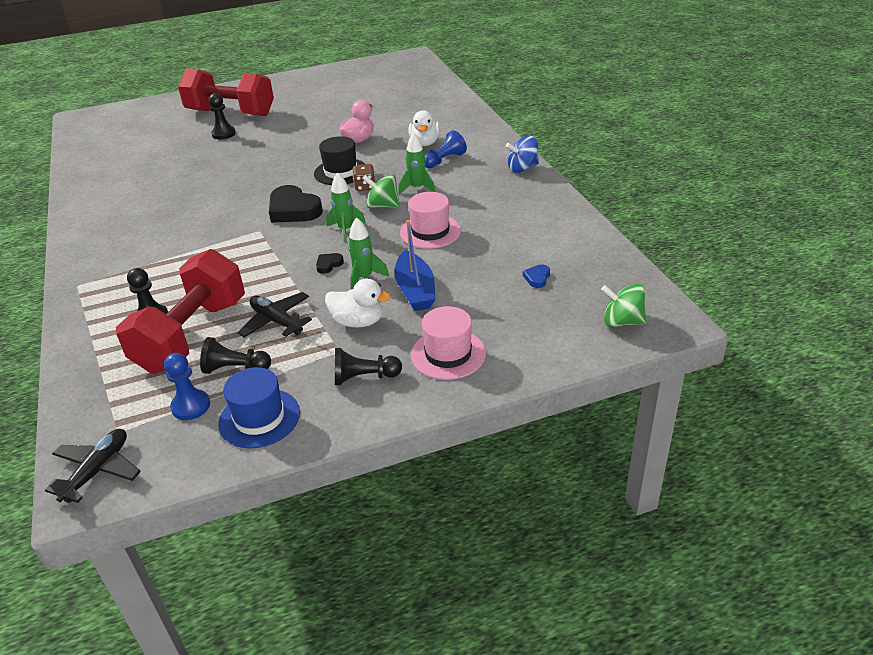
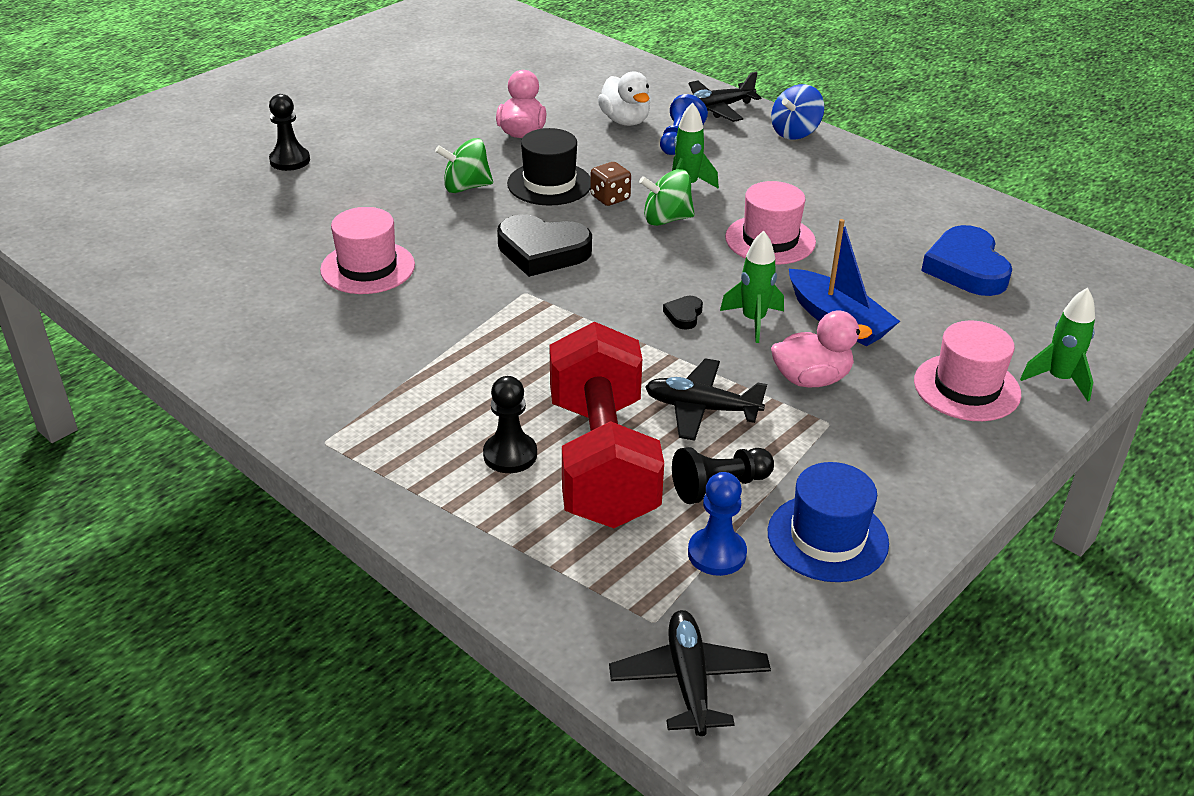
camera: 30 degrees left, 0 degrees up
(197, 199) = (367, 268): none -> pink hat
(231, 113) = (261, 126): red dumbbell -> none
(346, 230) = (653, 263): green rocket -> green rocket (1058, 379)
(358, 322) = (811, 379): white duck -> pink duck
(364, 377) = (899, 446): black pawn -> none
(488, 145) = (716, 109): none -> black plane
(537, 278) = (966, 268): blue heart -> blue heart, size x2.23
(622, 321) = (1113, 296): green spinning top -> green spinning top (466, 187)

